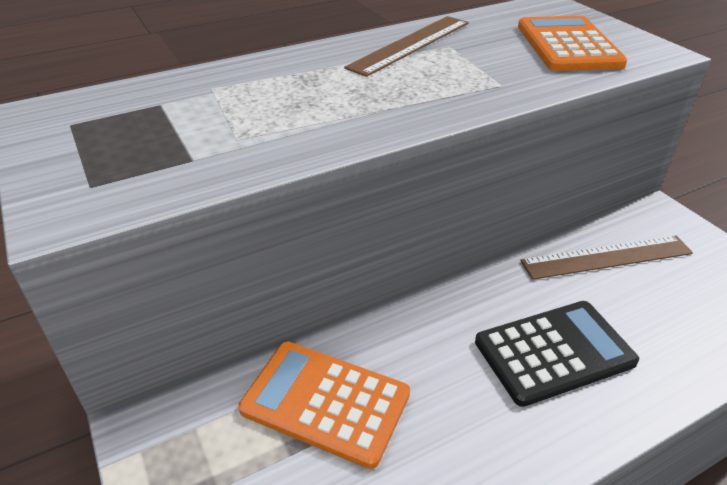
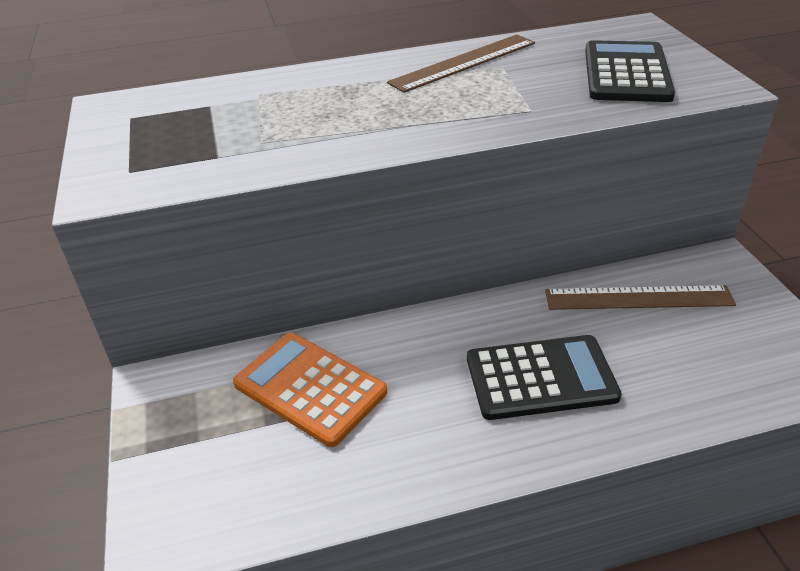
camera: 15 degrees right, 0 degrees up
(568, 45) = (626, 73): orange calculator -> black calculator

